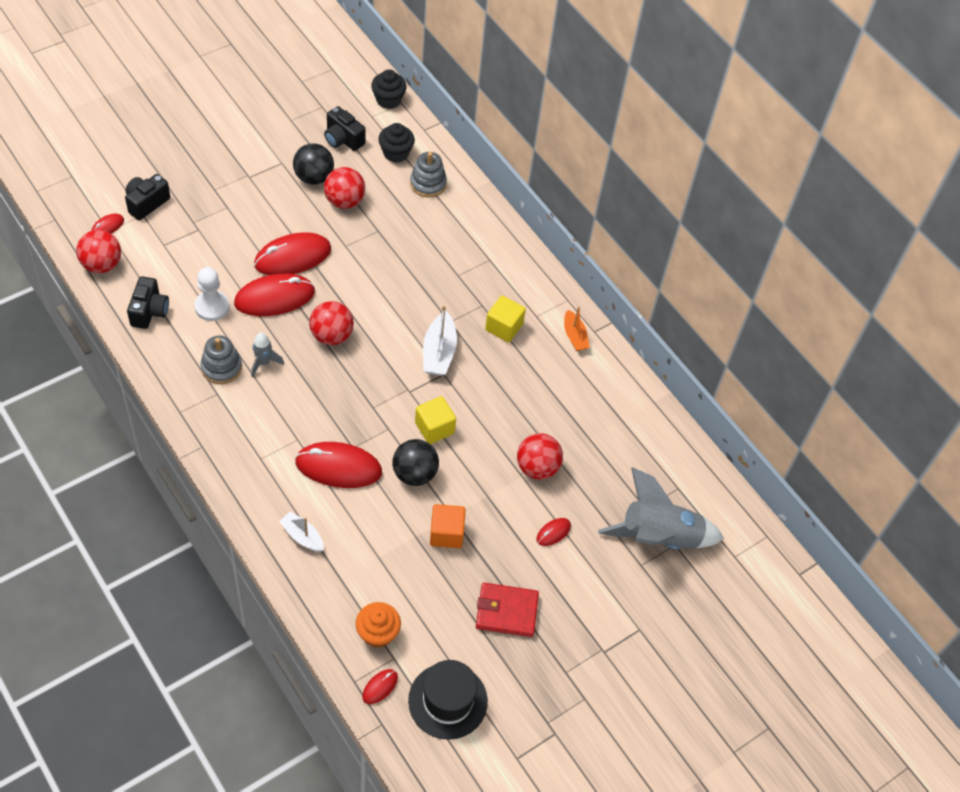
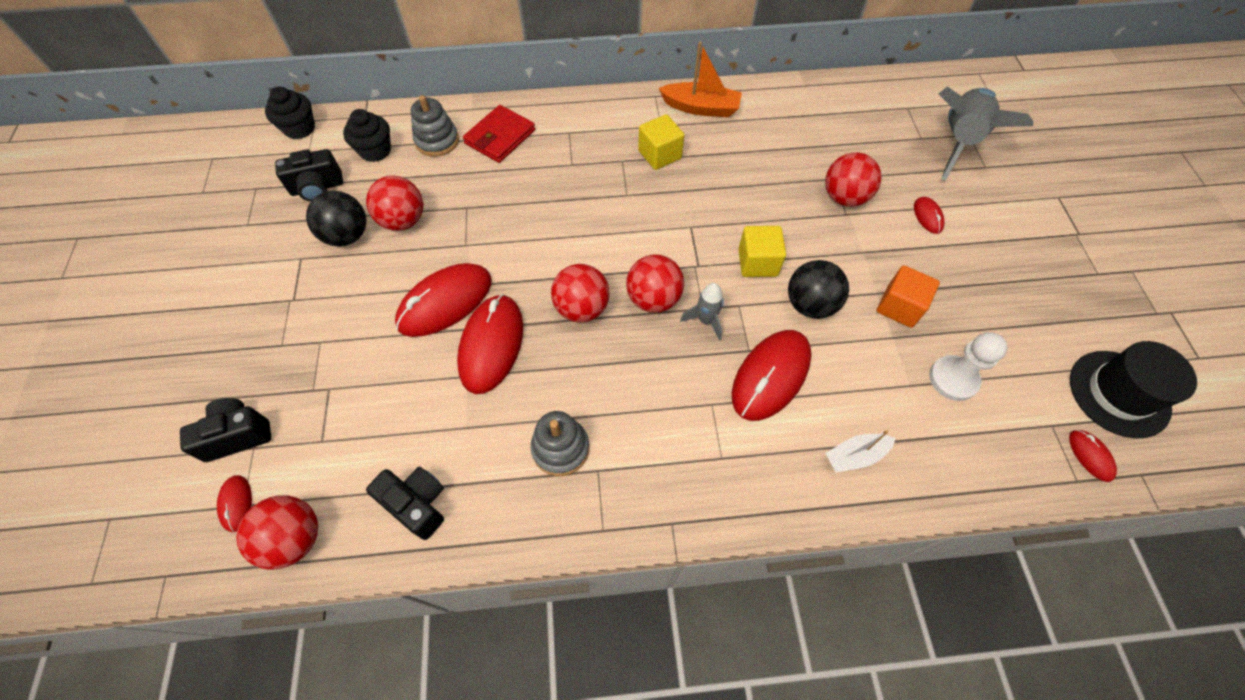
camera: 55 degrees left, 5 degrees up
(146, 203) = (238, 435): black camera -> black camera turned 90 degrees clockwise
(212, 307) = (460, 421): white pawn -> white pawn (953, 379)
(264, 362) = (580, 396): grey rocket -> grey rocket (705, 320)
(292, 257) = (445, 302): red mouse -> red mouse turned 45 degrees clockwise
(363, 374) = (653, 299): none -> red ball
(377, 633) = (1015, 428): orange cupcake -> none
(439, 352) = (661, 219): white boat -> none
(506, 611) = (1014, 293): red wallet -> red wallet (500, 137)
(574, 336) = (701, 108): orange boat -> orange boat, size x1.53

